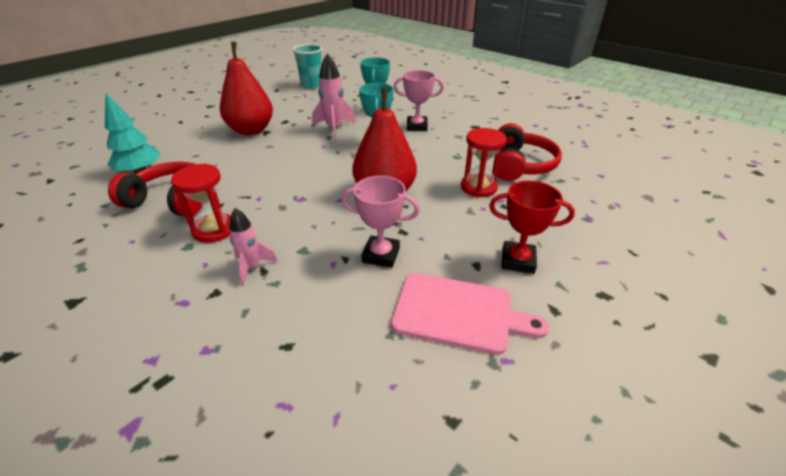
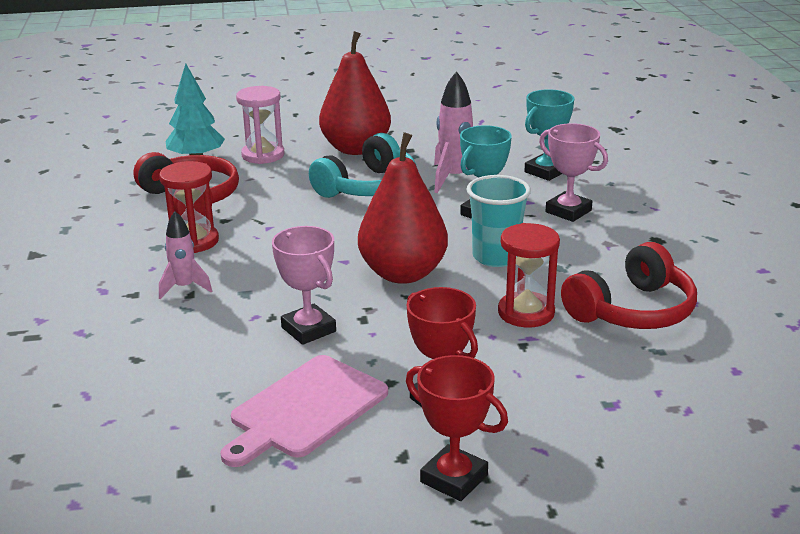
camera: 40 degrees right, 10 degrees down
(191, 153) = (263, 155): none -> pink hourglass
(291, 150) = (368, 187): none -> turquoise headphones
(311, 85) = (510, 109): turquoise cup -> turquoise cup (496, 257)
(458, 313) = (305, 409): pink cutting board -> pink cutting board turned 75 degrees clockwise
(598, 307) = (454, 478): none -> red trophy

